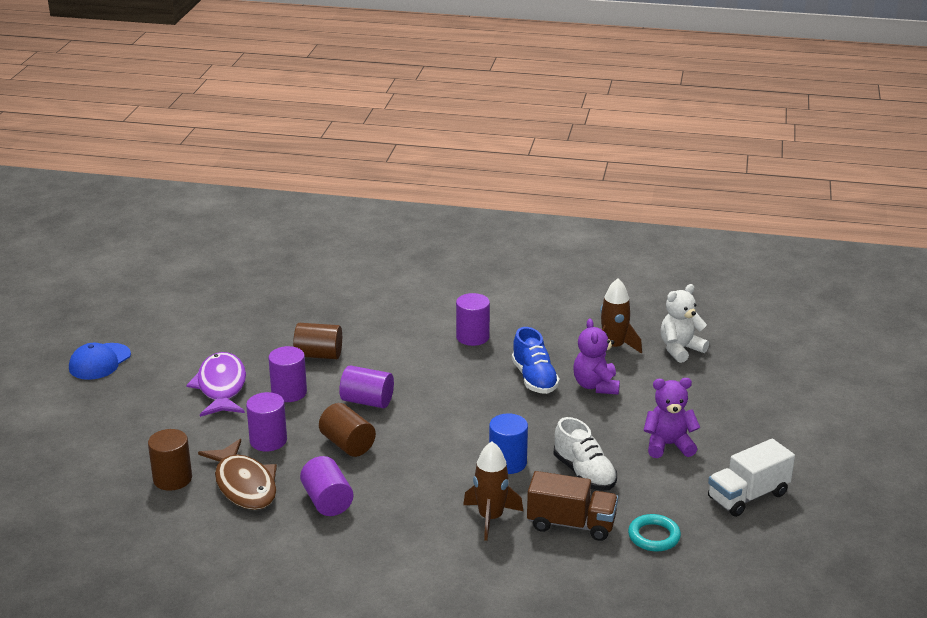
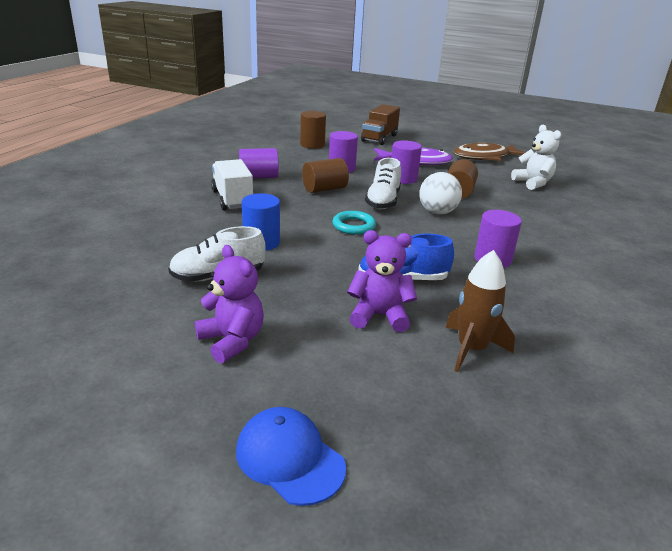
camera: 100 degrees right, 0 degrees up
(99, 362) = (452, 137): blue cap -> blue cap (289, 458)
(244, 485) = (294, 159): brown fish -> brown fish (485, 157)
(367, 401) = (383, 201): purple cylinder -> white shoe
(382, 366) = (437, 212): none -> white ball
(490, 518) = (191, 224): brown rocket -> none
(571, 524) = (149, 255): brown truck -> brown truck (379, 138)
(654, 536) = (88, 293): turquoise ring -> turquoise ring (353, 226)
(668, 445) = (232, 341): purple teddy bear -> purple teddy bear turned 45 degrees counterclockwise
(680, 349) = (465, 414): white teddy bear -> white teddy bear (533, 183)
(748, 496) = (86, 378): white truck -> white truck (232, 199)

